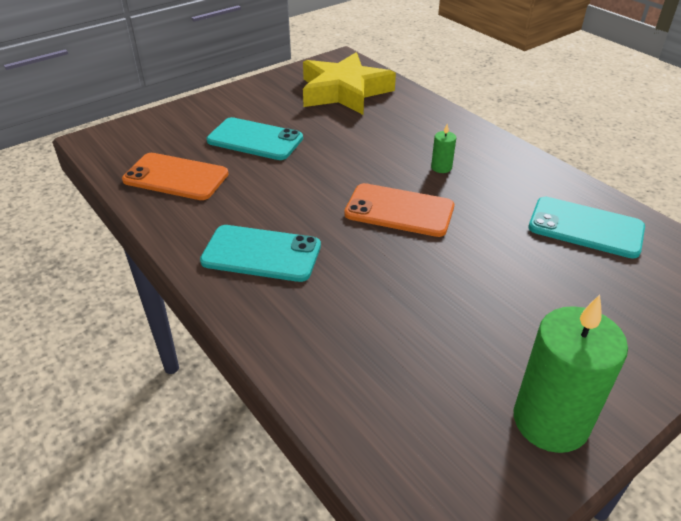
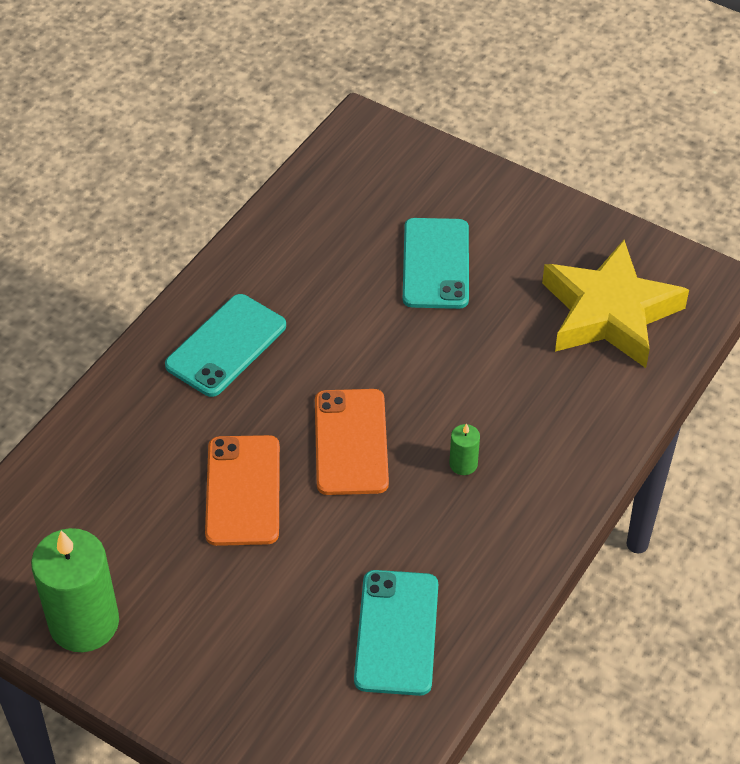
camera: 70 degrees right, 10 degrees up
(176, 177) = (325, 226): orange phone -> orange phone (243, 490)
(261, 253) = (226, 346): turquoise phone -> turquoise phone turned 45 degrees clockwise

